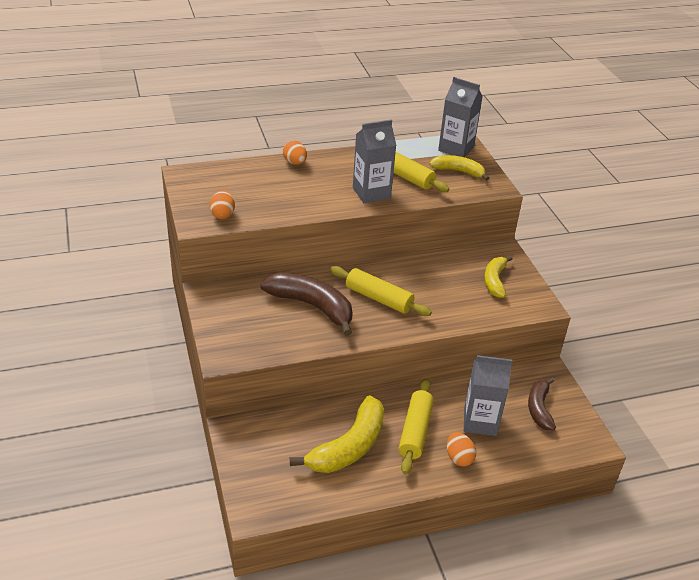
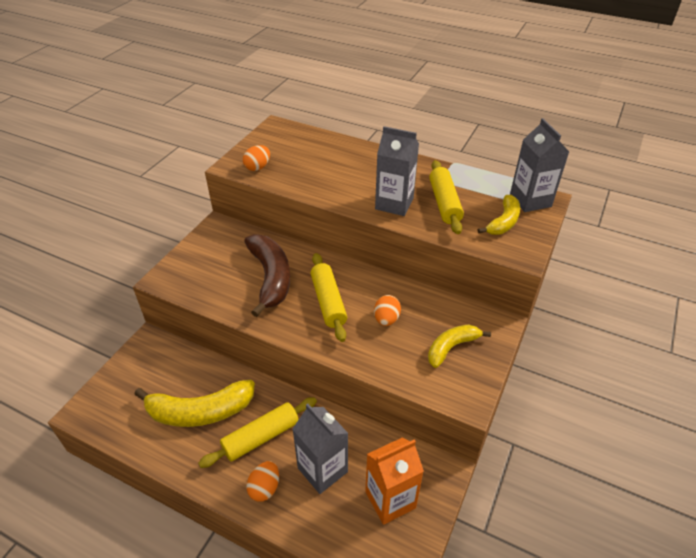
camera: 45 degrees right, 5 degrees up
(295, 163) = (366, 152): orange egg -> orange egg (386, 319)
(458, 171) = (503, 222): yellow banana -> yellow banana turned 60 degrees clockwise
(539, 409) = (390, 500): brown banana -> orange carton

